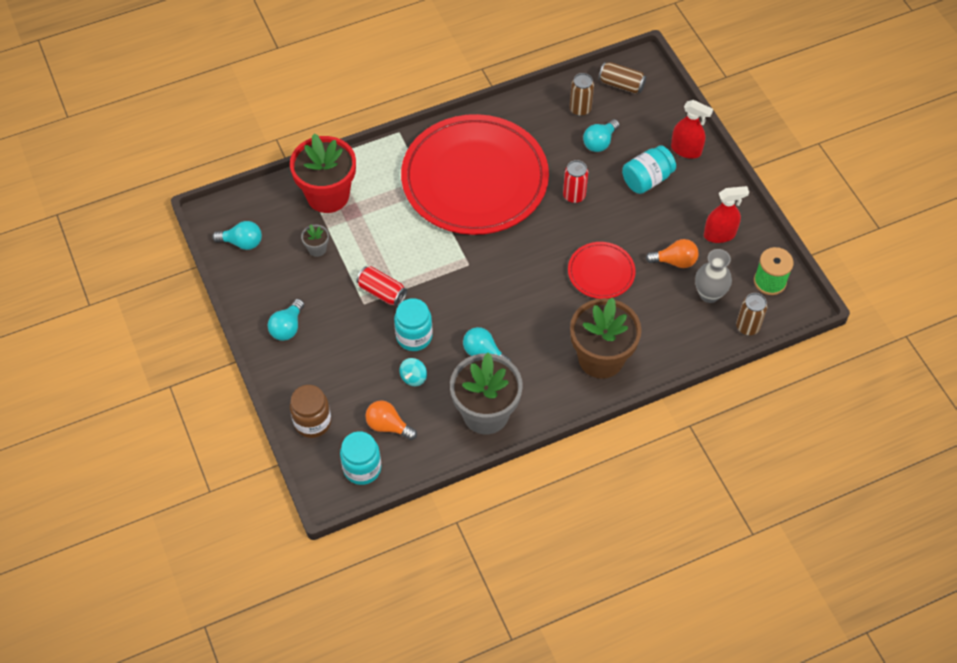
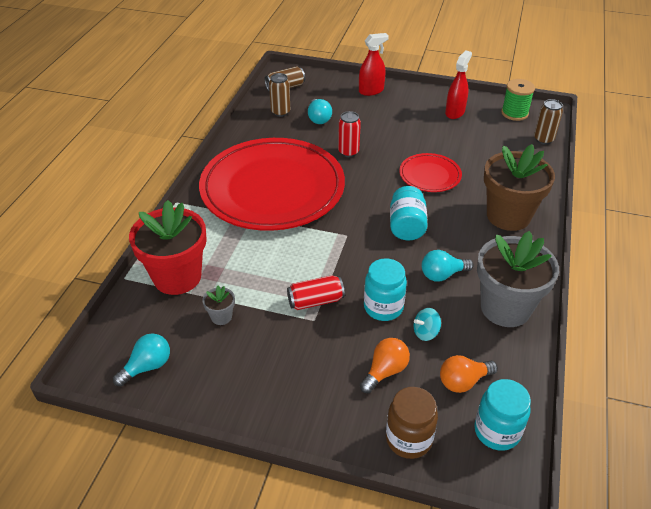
camera: 50 degrees left, 15 degrees down
(287, 327) = (280, 391): turquoise light bulb -> none
(413, 377) = (426, 332): turquoise spinning top -> turquoise spinning top turned 90 degrees clockwise
(647, 179) = (374, 116): turquoise jar -> turquoise jar (406, 226)
(675, 261) = (456, 140): orange light bulb -> orange light bulb (385, 371)
(709, 294) = (500, 140): grey vase -> none

